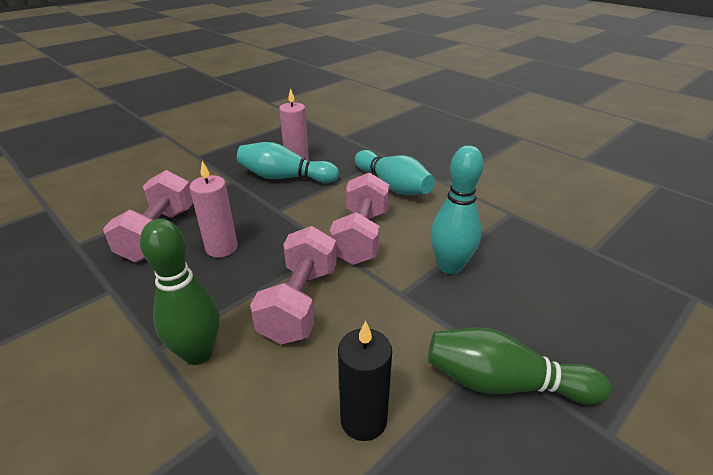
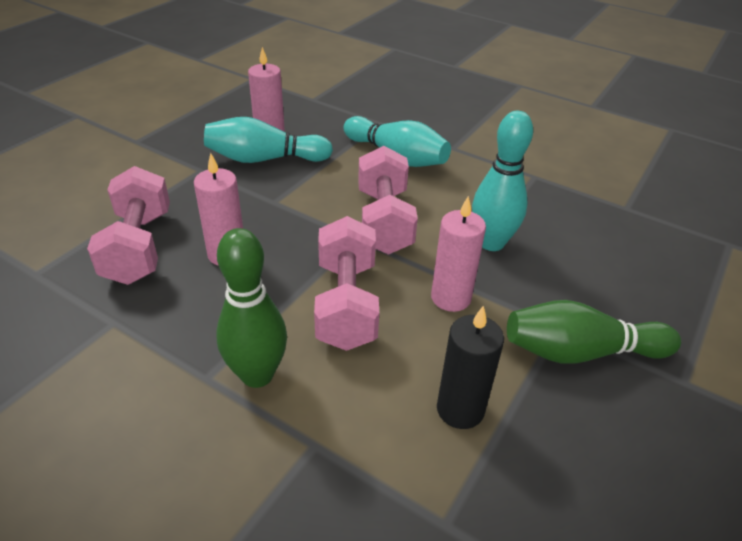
camera: 15 degrees left, 5 degrees up
(394, 311) = (451, 298): none -> pink candle

